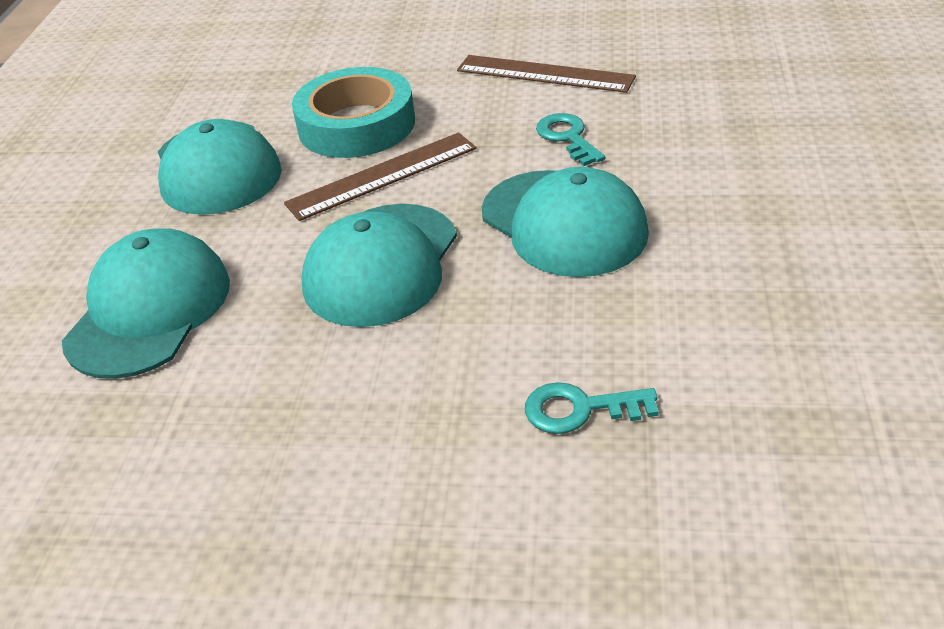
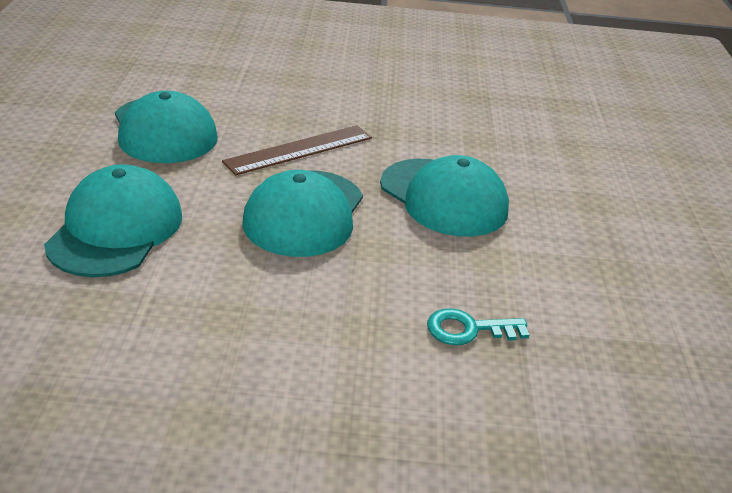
camera: 10 degrees left, 5 degrees down
(356, 125) = (275, 111): turquoise tape -> none
(544, 74) = (419, 92): brown ruler -> none
(568, 137) = (441, 138): turquoise key -> none

